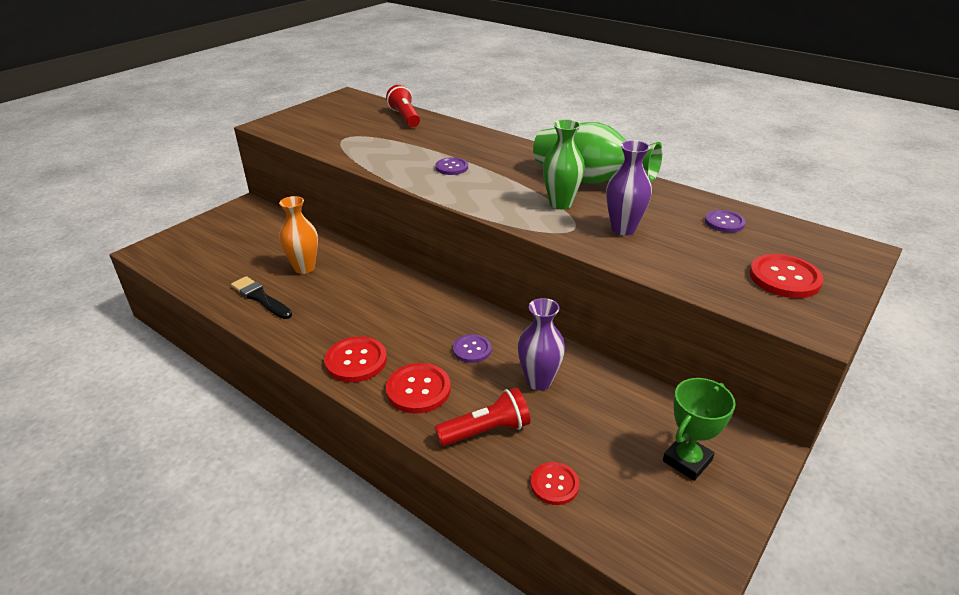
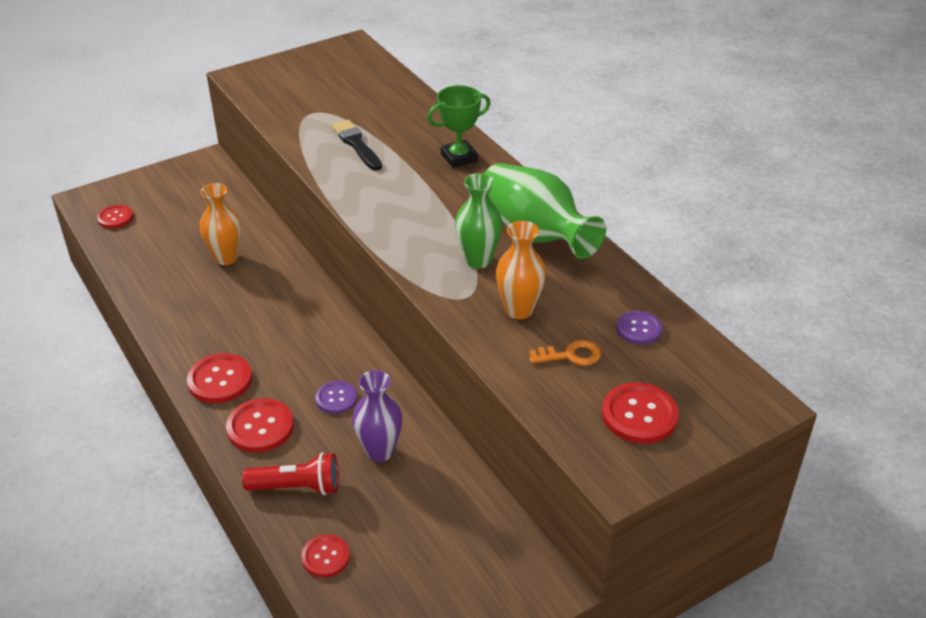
camera: 20 degrees right, 5 degrees up
(182, 259) = (115, 218): none -> red button
(260, 298) = (167, 284): black brush -> black brush (356, 144)
(405, 117) = (395, 94): red flashlight -> none
(451, 167) = (397, 182): purple button -> none
(623, 229) = (519, 310): purple vase -> orange vase
(687, 460) = (466, 574): green trophy -> green trophy (459, 157)
(692, 250) = (570, 355): none -> orange key

